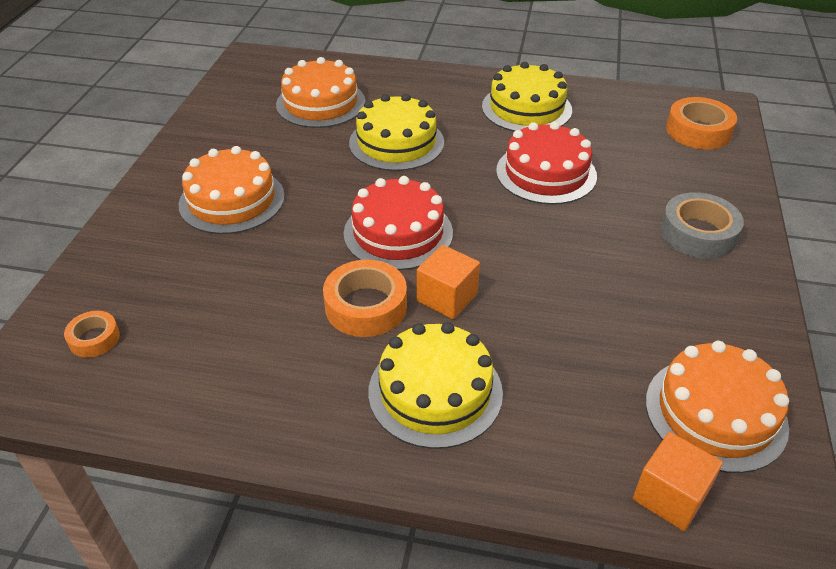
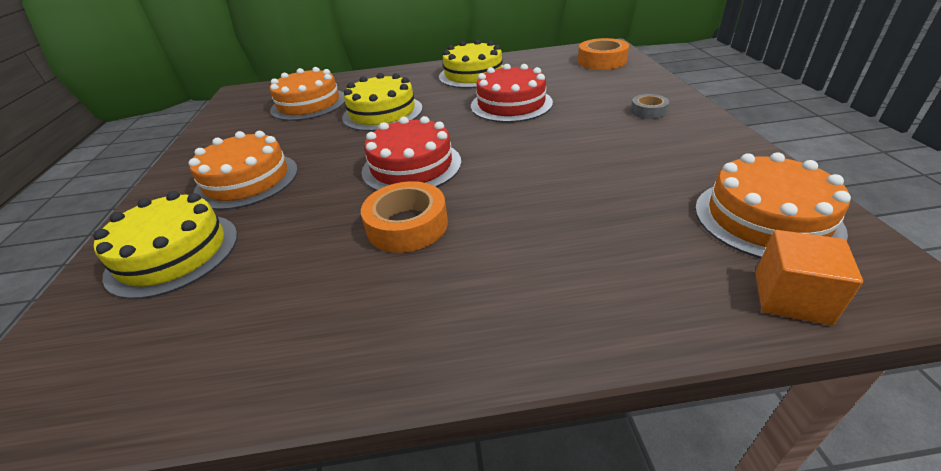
camera: 15 degrees left, 5 degrees down
(94, 338) = (110, 336): orange tape -> none
(435, 391) = (511, 276): yellow cake -> yellow cake (173, 253)
(447, 297) = (479, 199): orange cube -> none
(698, 234) = (648, 111): grey tape -> grey tape, size x0.57

